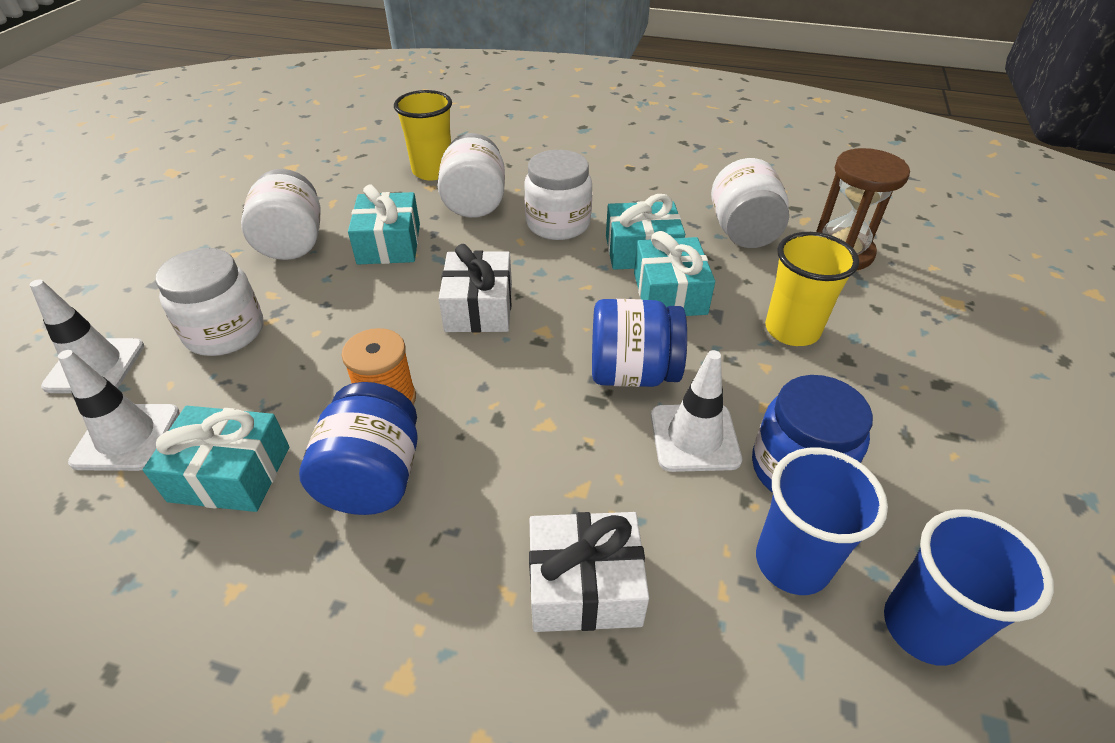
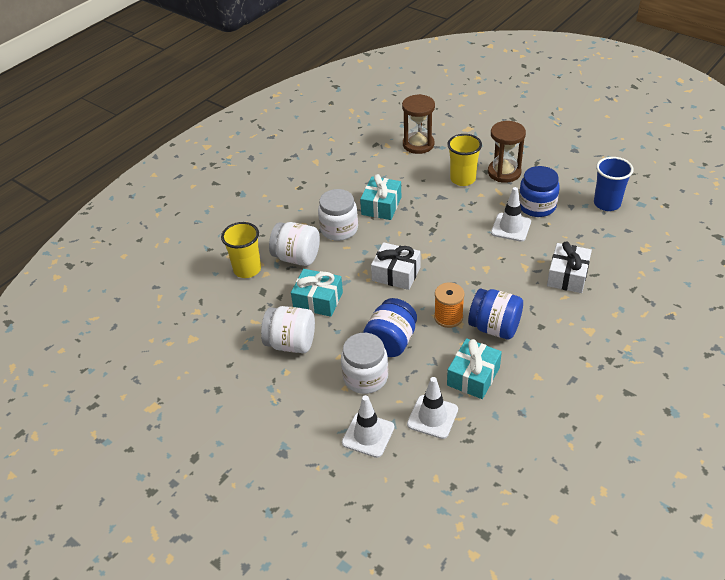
camera: 65 degrees left, 0 degrees up
(632, 373) = (467, 234): blue jar -> blue jar (391, 342)
(669, 293) = (419, 207): turquoise gift -> none
(743, 232) = (385, 168): white jar -> none
(792, 562) = (575, 222): blue cup -> none
(867, 387) = (504, 172): none -> brown hourglass

